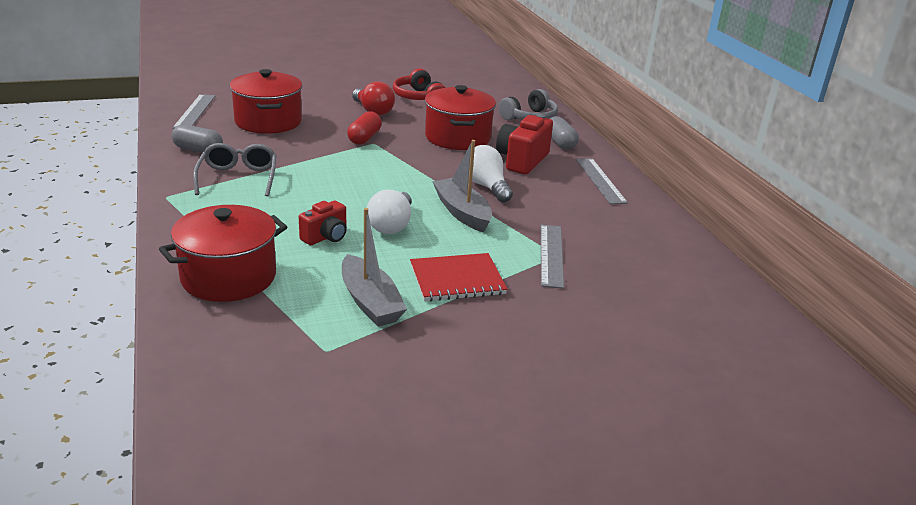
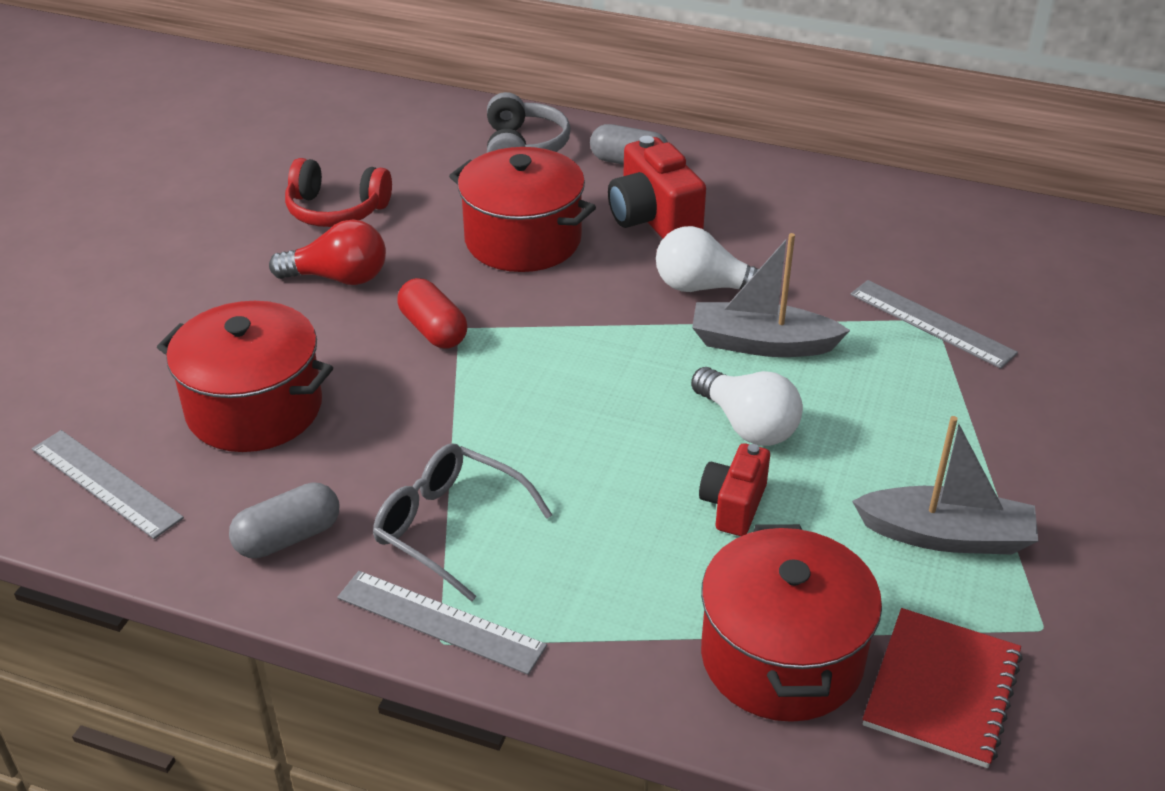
camera: 50 degrees left, 10 degrees up
(326, 237) = (733, 505): red camera -> red camera turned 150 degrees counterclockwise
(457, 280) = (939, 431): red notebook -> red notebook (942, 689)
(600, 180) = (768, 187): grey ruler -> grey ruler (440, 622)

